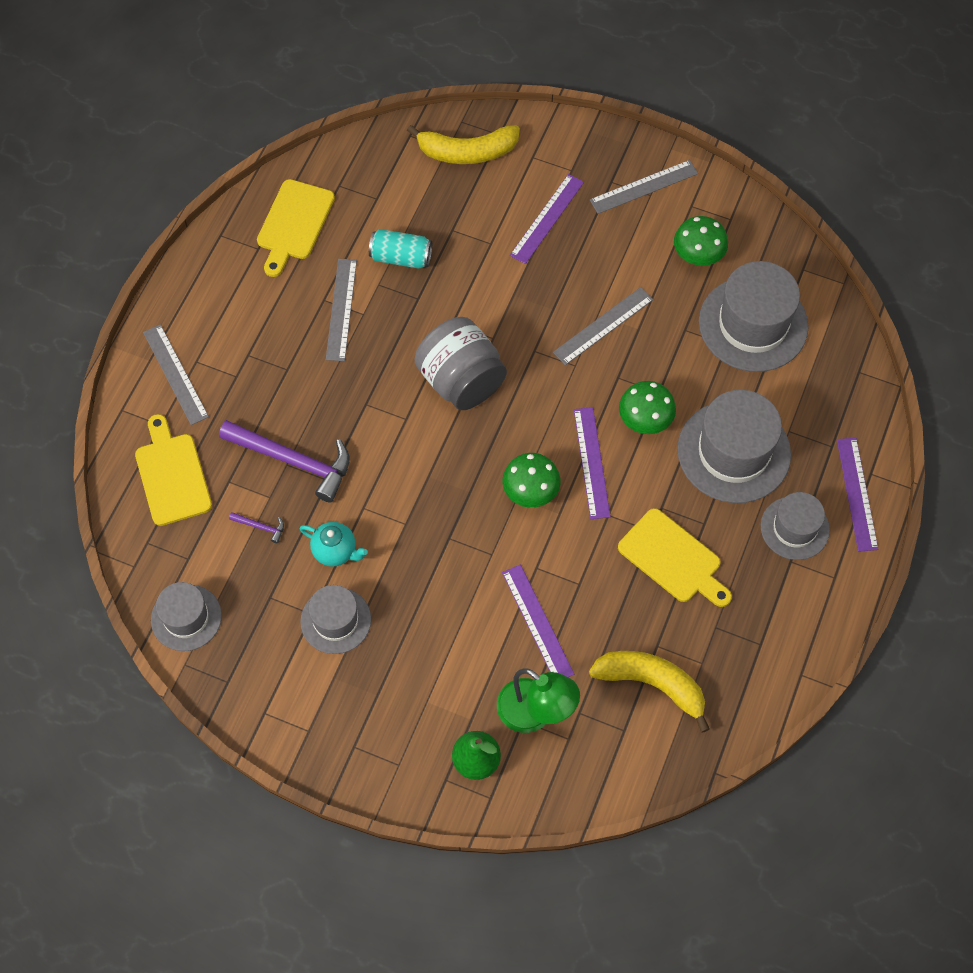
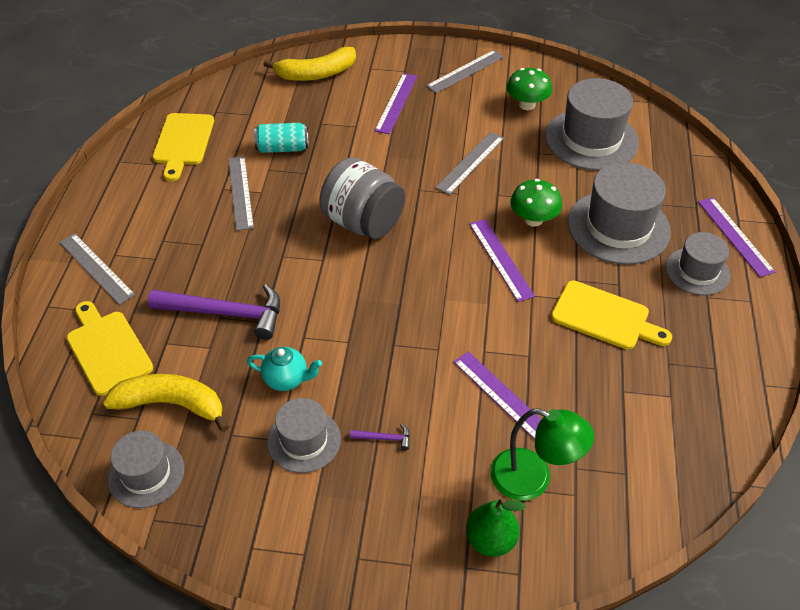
camera: 15 degrees left, 15 degrees down
(260, 527) = (206, 374): purple hammer -> purple hammer (384, 438)
(530, 491) = (455, 292): green mushroom -> none
(652, 684) = (633, 425): yellow banana -> yellow banana (171, 404)

